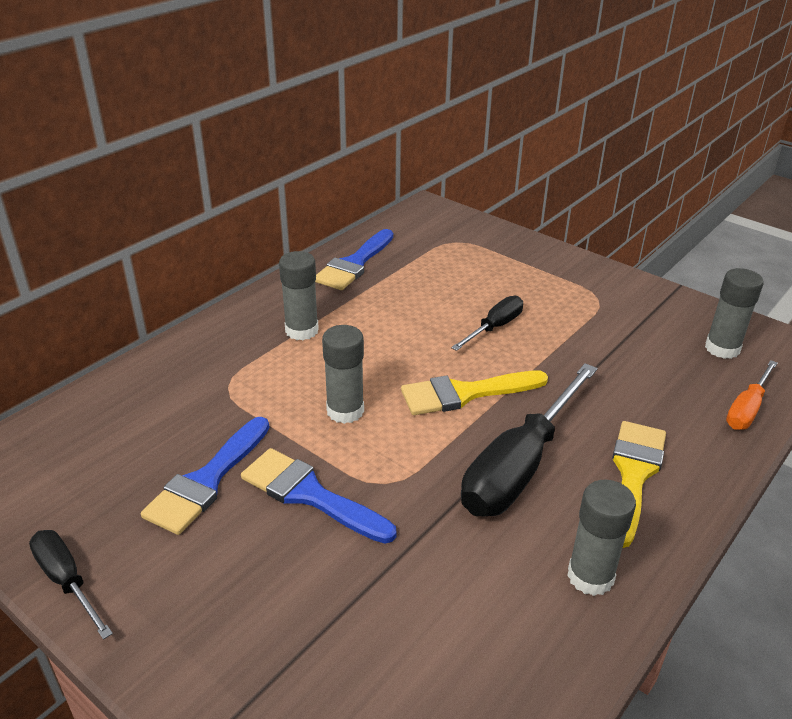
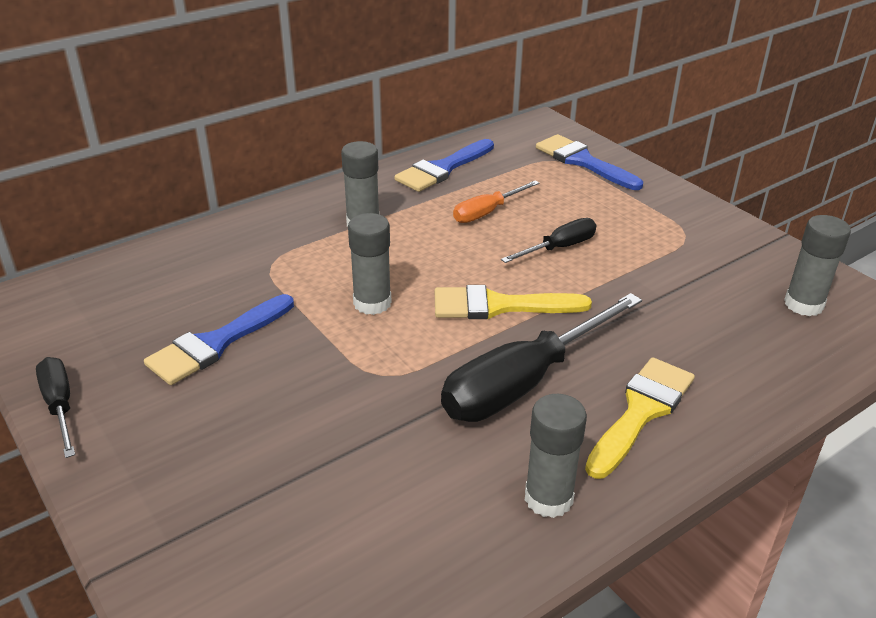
camera: 15 degrees right, 0 degrees up
(310, 495) = (305, 372): blue brush -> blue brush (583, 162)
(747, 409) = (802, 369): orange screwdriver -> orange screwdriver (487, 212)

